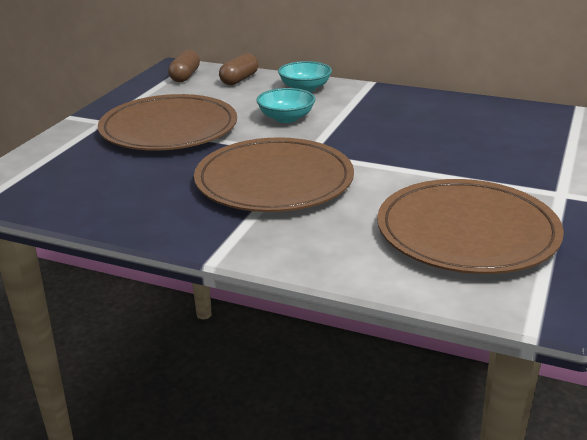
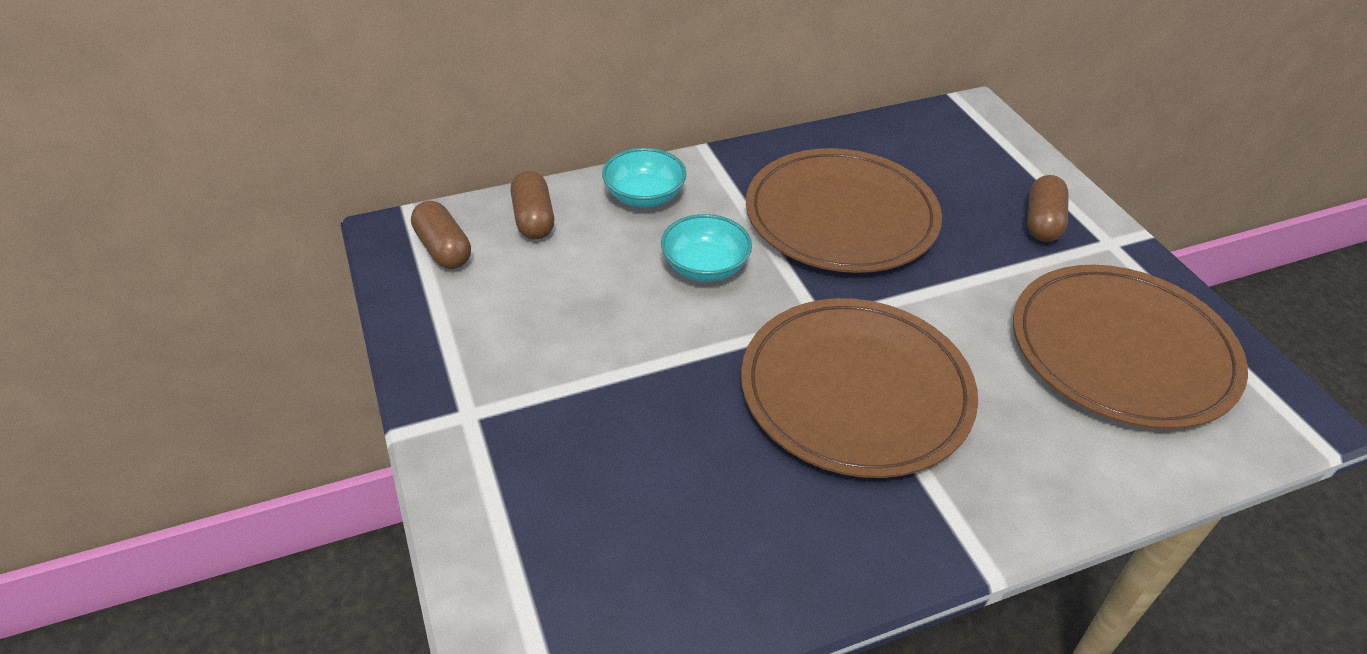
camera: 45 degrees left, 15 degrees up
(169, 128) = (588, 372): brown plate -> brown plate (841, 216)
(527, 170) = (1042, 222): none -> brown capsule

